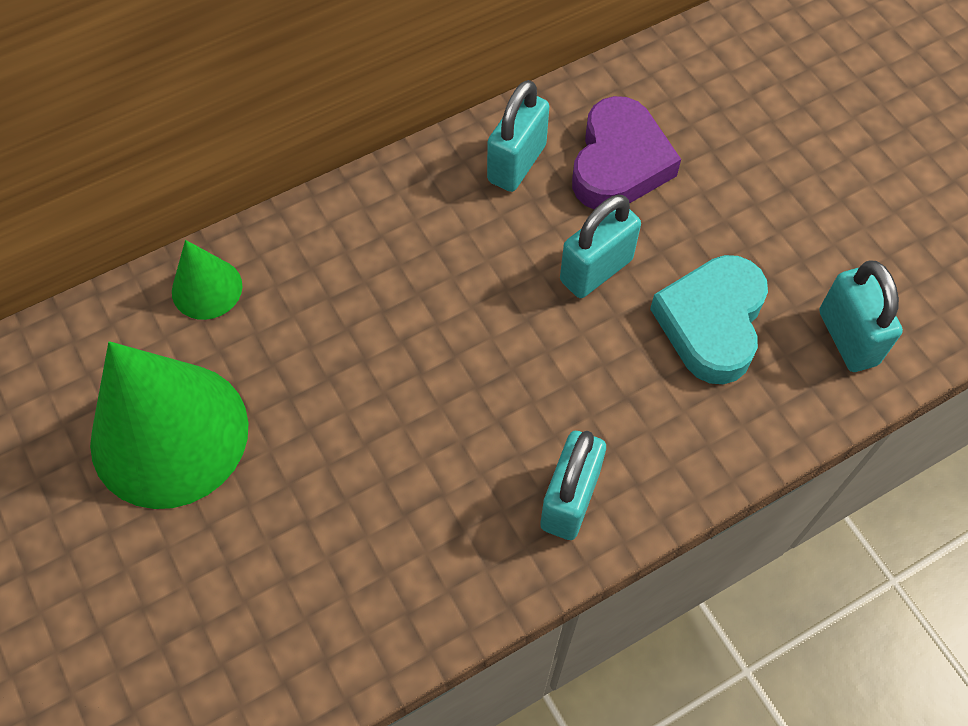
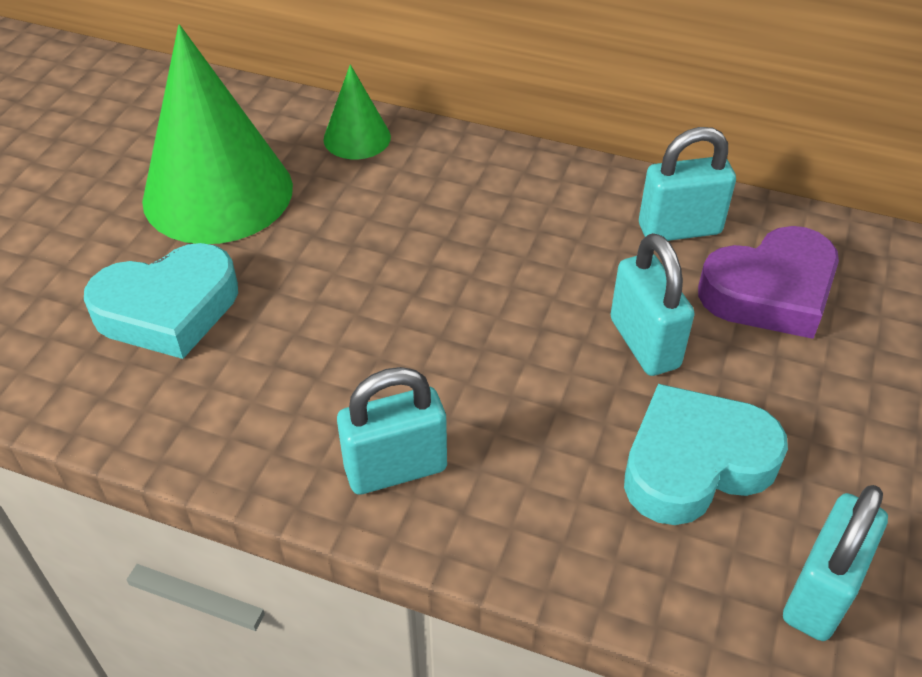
camera: 50 degrees right, 15 degrees down
(274, 554) = (168, 309): none -> turquoise heart
(596, 270) = (644, 343): turquoise padlock -> turquoise padlock turned 60 degrees clockwise

